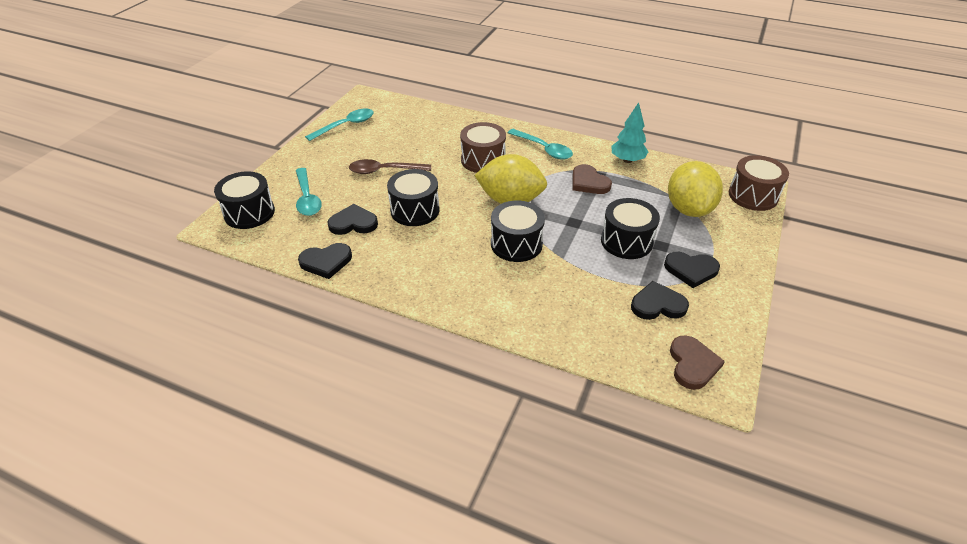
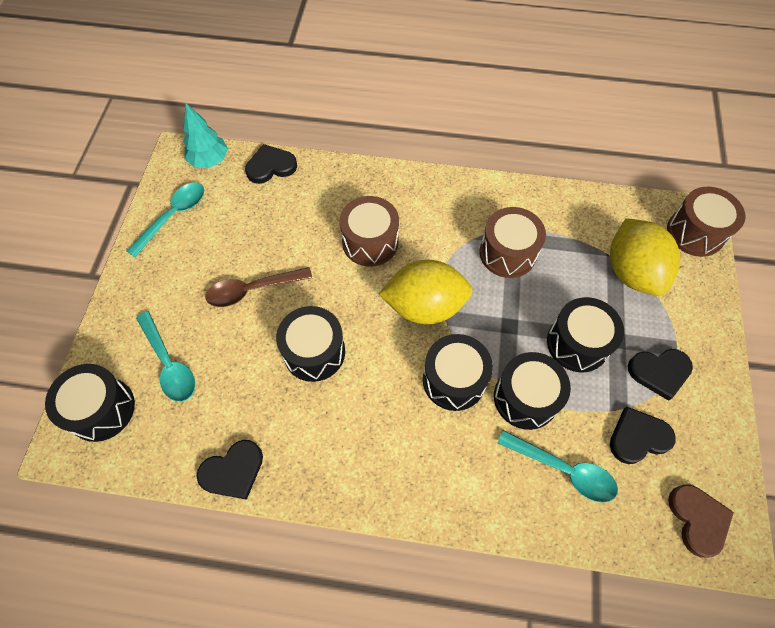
camera: 15 degrees left, 20 degrees up
(353, 223) = (244, 394): black heart -> black heart (271, 166)
(543, 149) = (438, 205): turquoise spoon -> turquoise spoon (563, 470)
(570, 264) = (525, 398): none -> black drum
(589, 182) = (507, 253): brown heart -> brown drum
(627, 160) = (541, 203): turquoise tree -> turquoise tree (209, 160)

